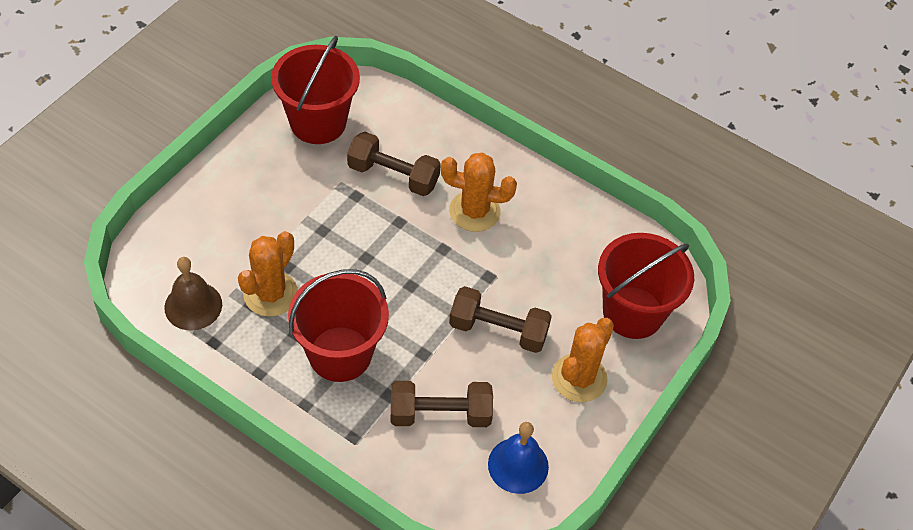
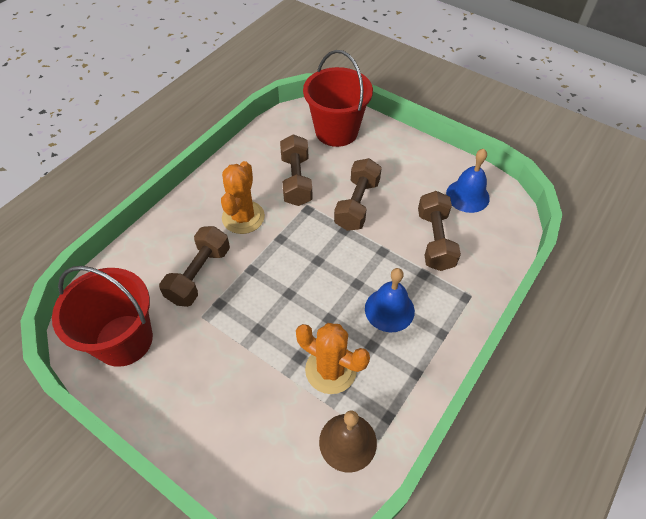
camera: 85 degrees left, 0 degrees up
(340, 354) = (389, 309): red bucket -> blue bell
(537, 264) = (296, 180): none -> brown dumbbell
(579, 378) = (393, 161): orange cactus -> none

